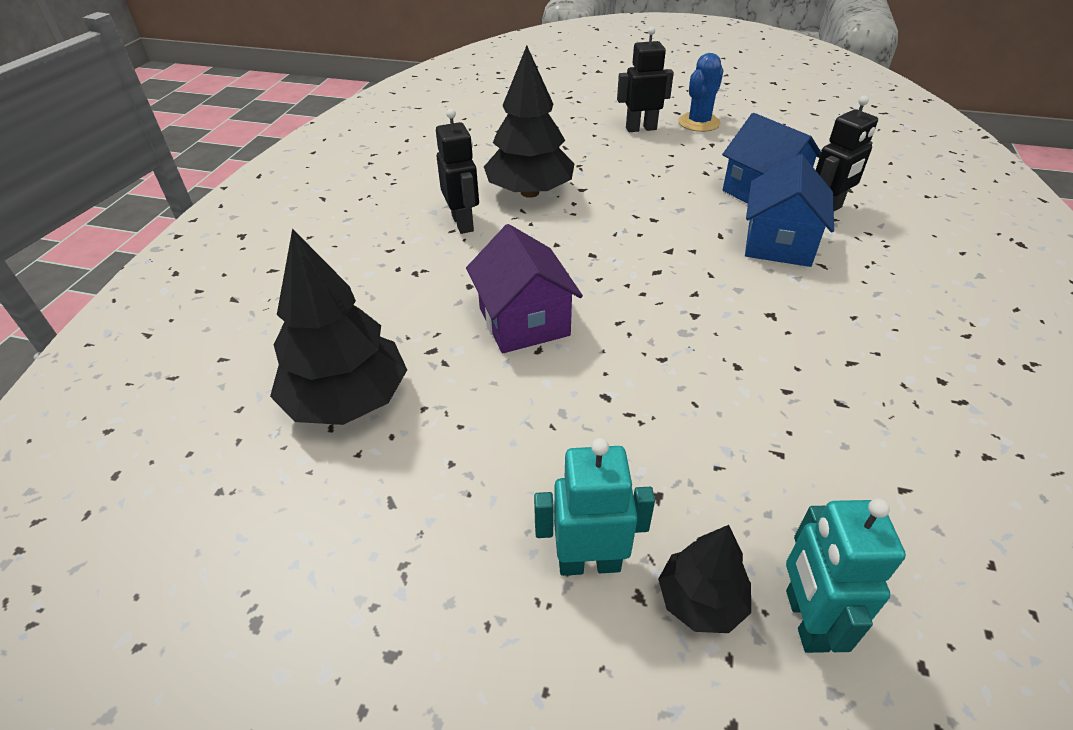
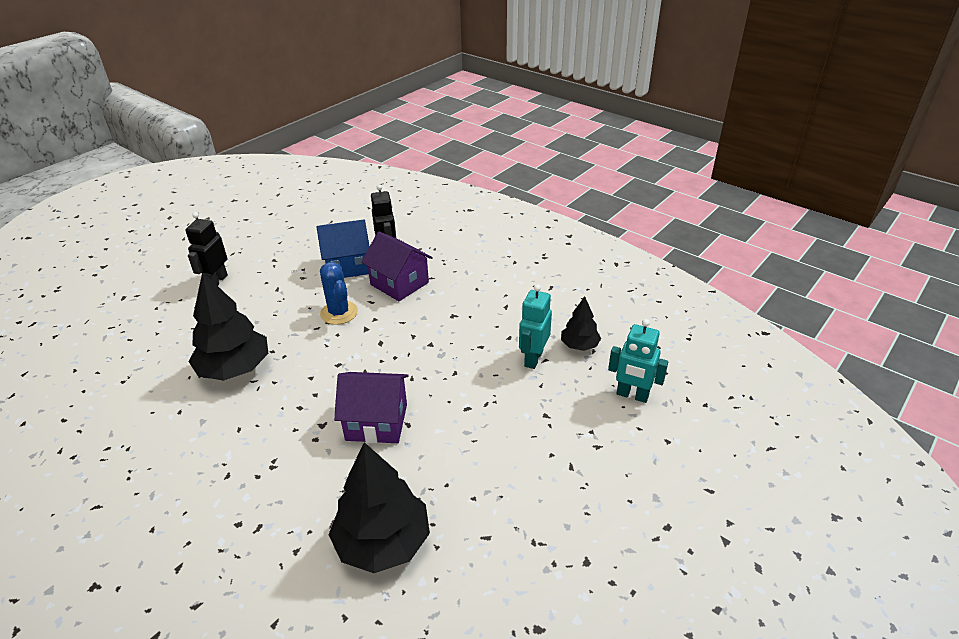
camera: 65 degrees left, 5 degrees down
(463, 223) = (236, 419): black robot -> none
(589, 562) = (571, 458): turquoise robot -> turquoise robot (533, 358)
(699, 123) = (242, 253): blue cactus -> blue cactus (339, 313)
(701, 600) = (609, 425): black tree -> black tree (579, 345)
(778, 243) = (399, 283): blue house -> purple house

